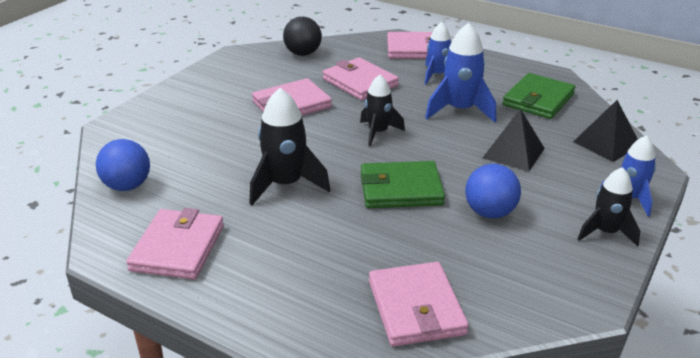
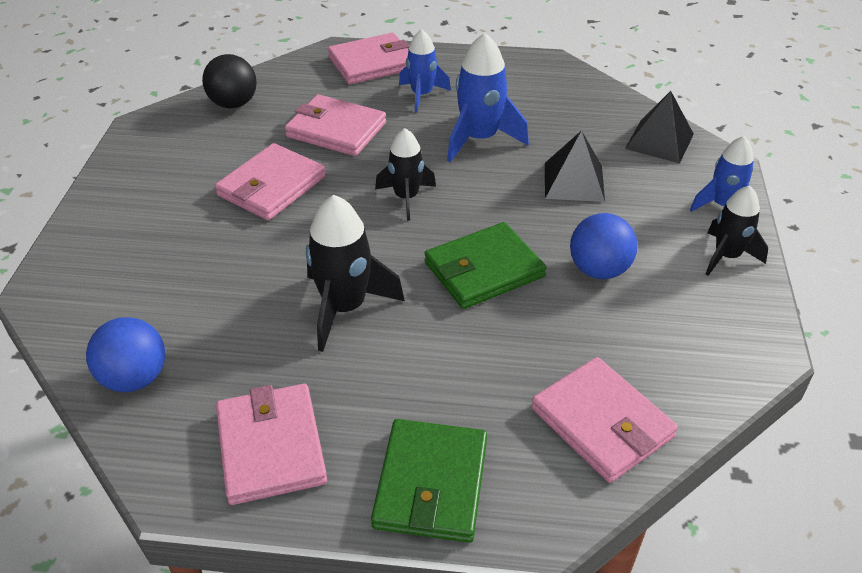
camera: 25 degrees left, 10 degrees up
(538, 100) = (555, 101): green wallet -> green wallet (431, 483)

